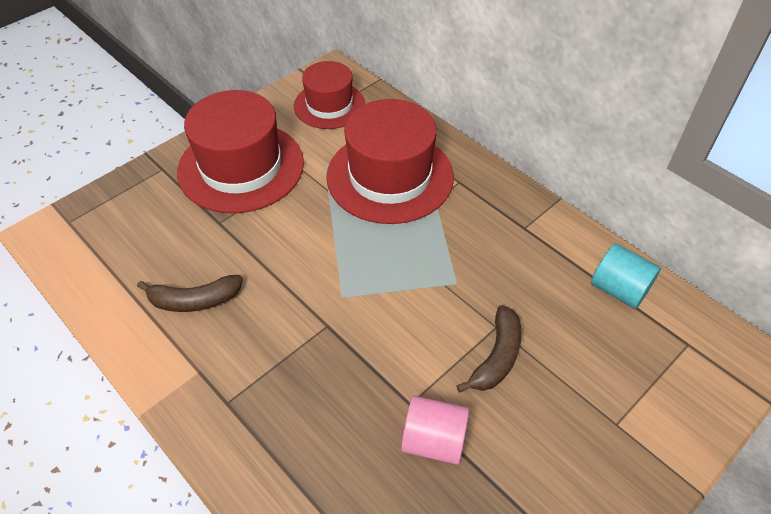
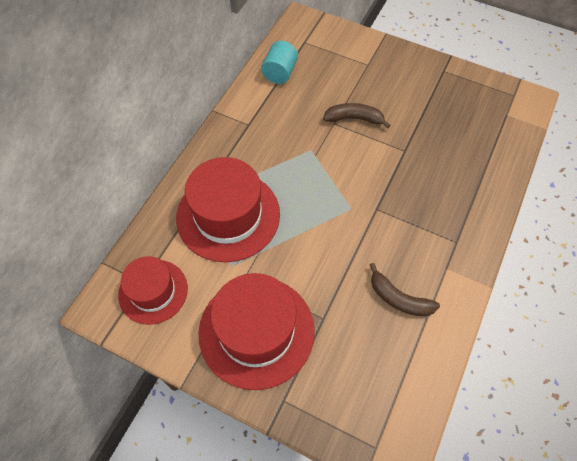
camera: 110 degrees left, 10 degrees up
(194, 300) = (398, 298): brown banana -> brown banana turned 150 degrees clockwise
(433, 441) = (419, 134): pink cylinder -> none

